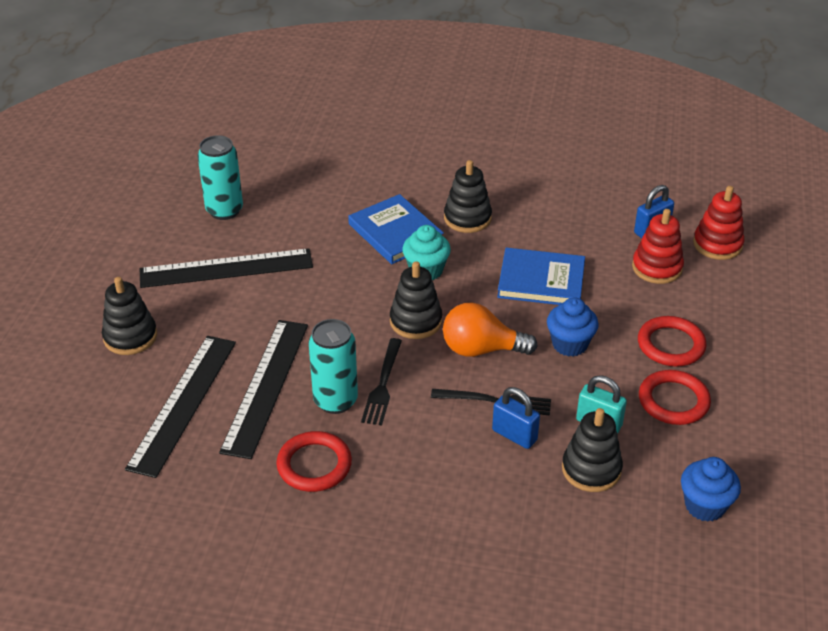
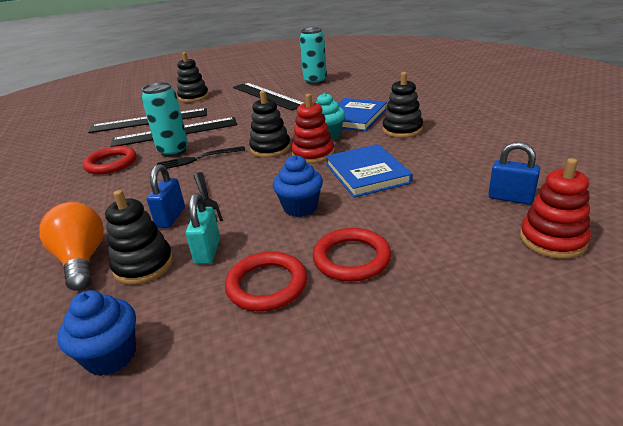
camera: 65 degrees right, 10 degrees down
(481, 349) = (261, 177): orange light bulb -> orange light bulb (82, 260)
(657, 268) = (459, 217): red stacking toy -> red stacking toy (313, 154)

